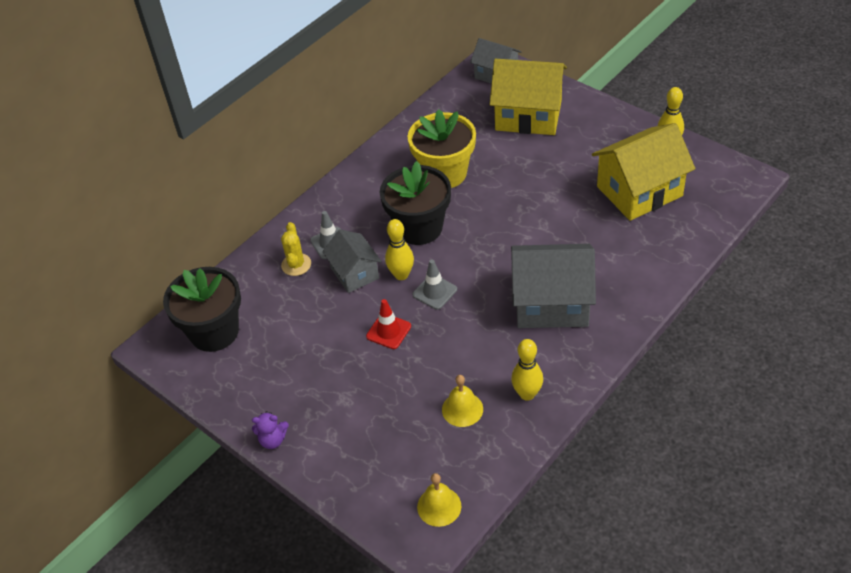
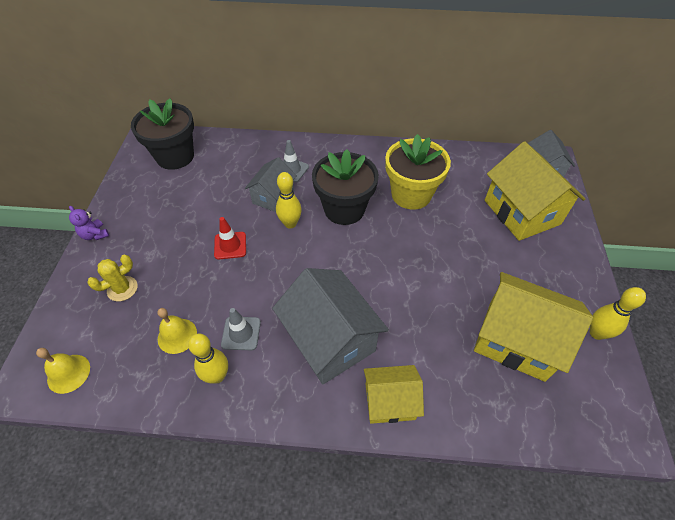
camera: 50 degrees right, 5 degrees up
(296, 265) = (259, 163): yellow cactus -> yellow cactus (122, 289)
(434, 292) = (287, 252): grey traffic cone -> grey traffic cone (241, 333)
(633, 292) = (390, 401): none -> yellow house

